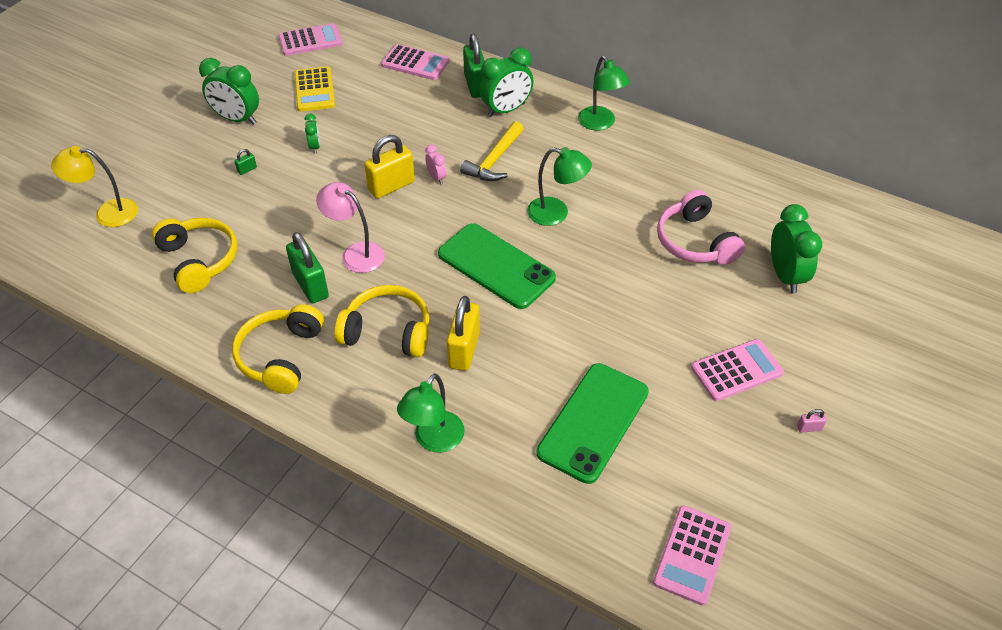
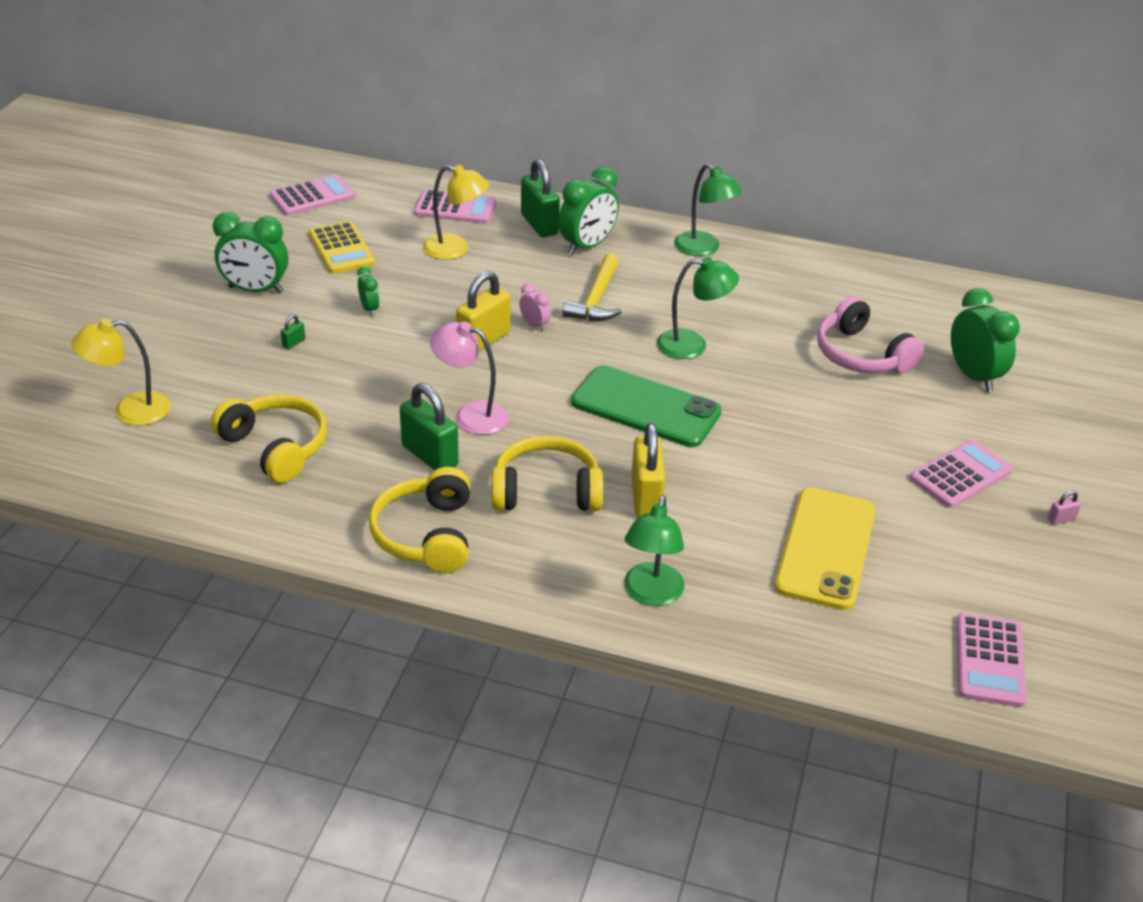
camera: 15 degrees left, 10 degrees down
(401, 101) = (455, 249): none -> yellow lamp
(593, 422) = (825, 548): green phone -> yellow phone

